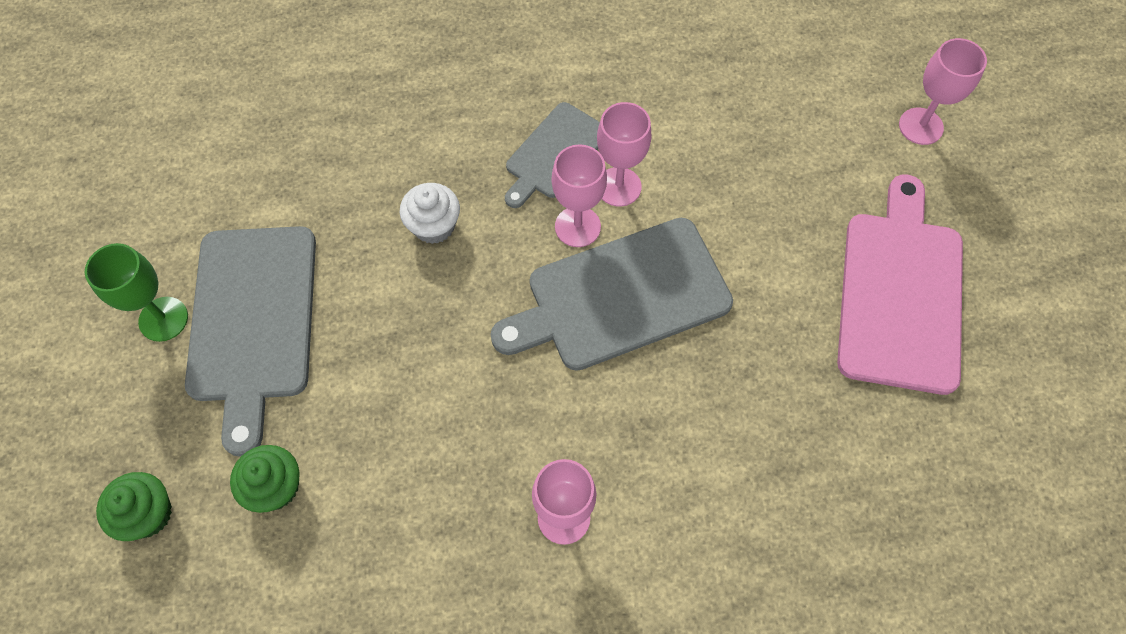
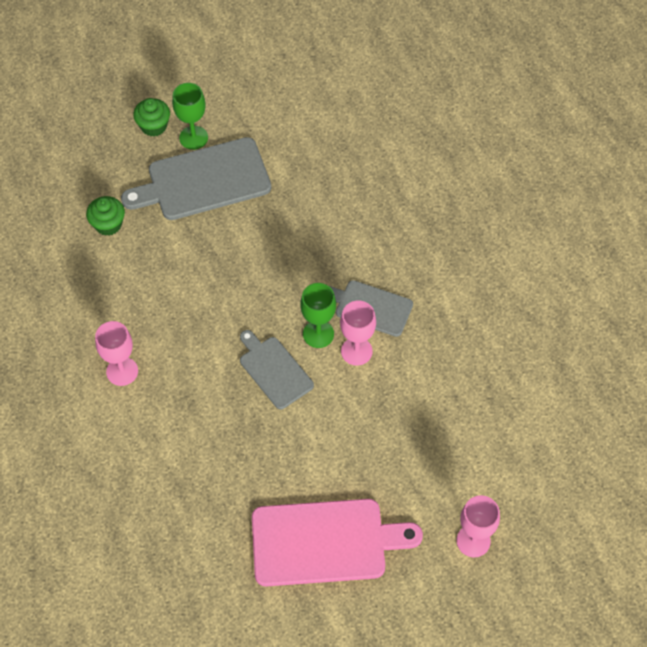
camera: 75 degrees right, 5 degrees down
(148, 514) = (80, 172): green cupcake -> green cupcake (154, 126)
(434, 226) = (294, 253): white cupcake -> none
(577, 226) = (318, 334): pink goblet -> green goblet
(621, 296) = (274, 370): grey cutting board -> grey cutting board, size x0.59

